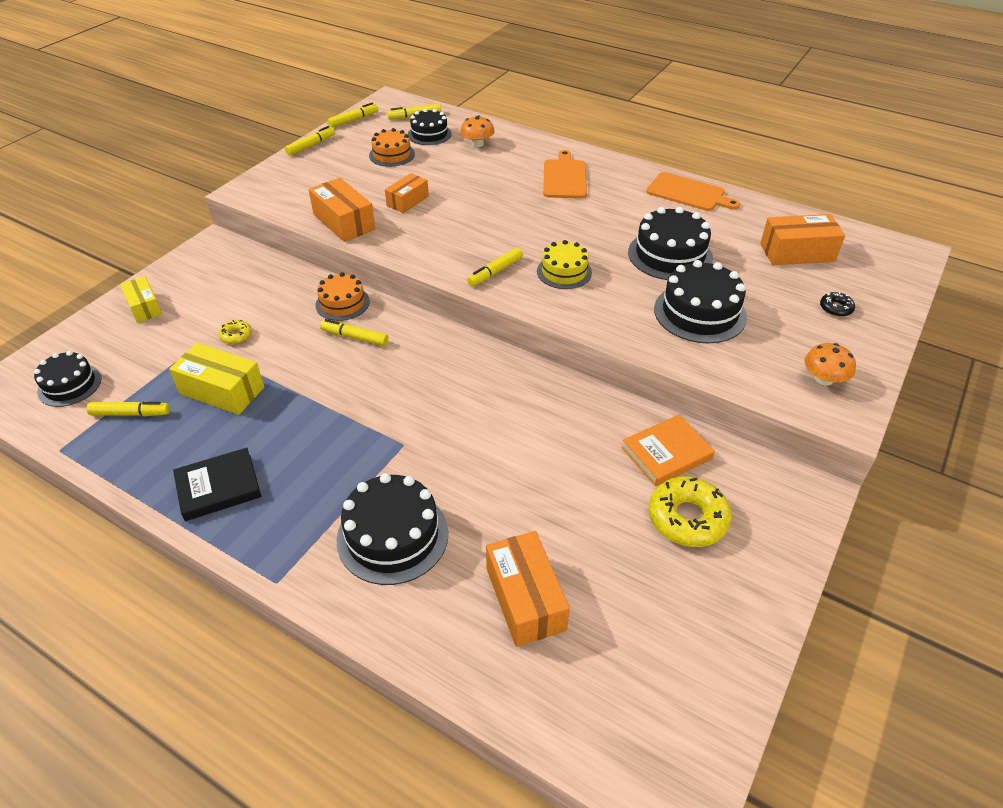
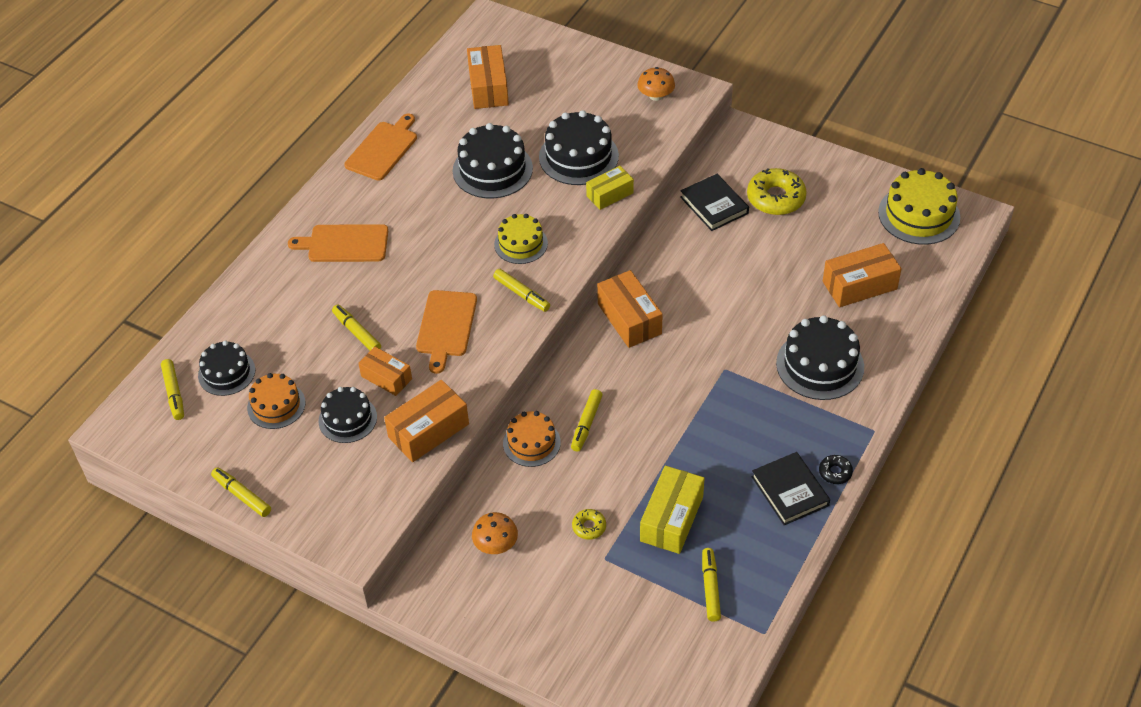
camera: 90 degrees left, 5 degrees up
(69, 385) = (675, 659): black cake -> black cake (347, 419)
(144, 307) = (543, 630): yellow box -> yellow box (610, 194)
(354, 120) = (174, 459): yellow marker -> yellow marker (357, 332)
(460, 229) = (446, 326): none -> orange cutting board
(477, 144) = (257, 323): orange mushroom -> orange mushroom (496, 544)
(486, 372) = (629, 319): none -> orange box
(666, 453) = (714, 205): orange book -> black book
(673, 704) = (919, 215): none -> yellow cake
(836, 308) = (568, 76): black donut -> black donut (835, 472)

